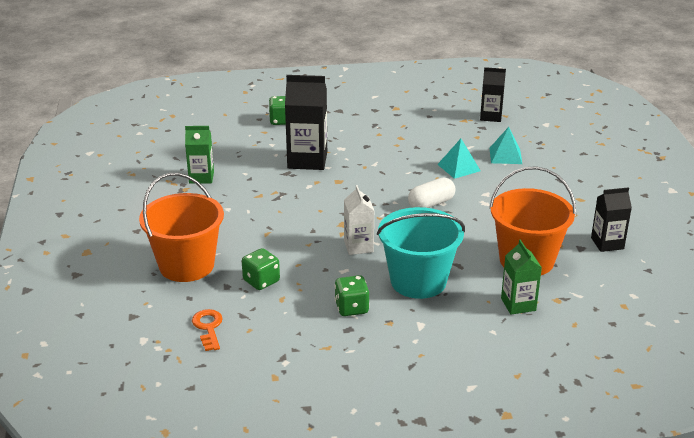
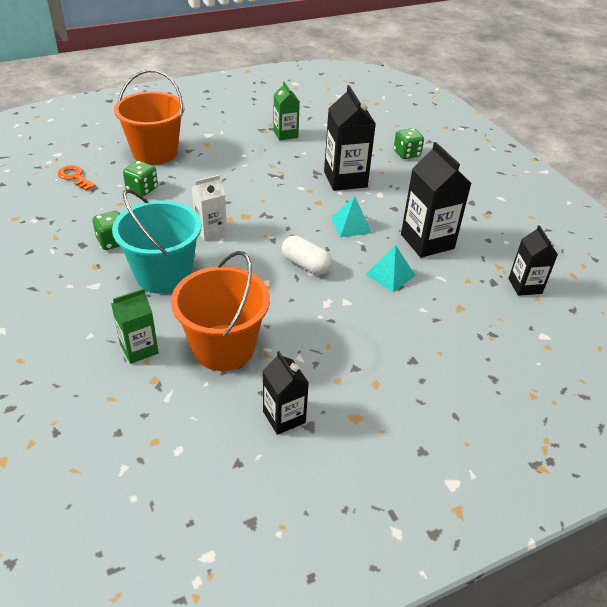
camera: 70 degrees right, 10 degrees up
(208, 328) = (75, 177): orange key -> orange key turned 105 degrees counterclockwise
(421, 142) = (427, 241): none -> black carton
(505, 155) = (439, 308): turquoise pyramid -> turquoise pyramid (351, 225)

